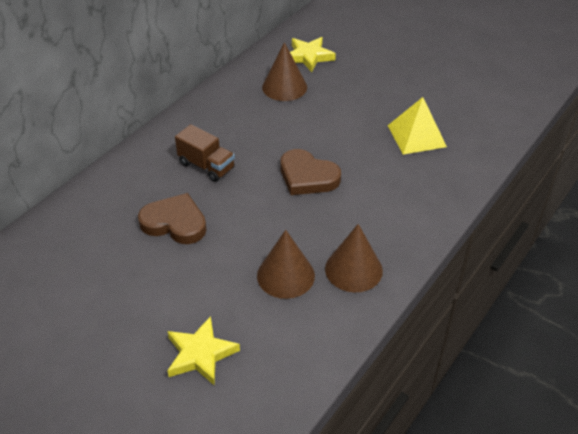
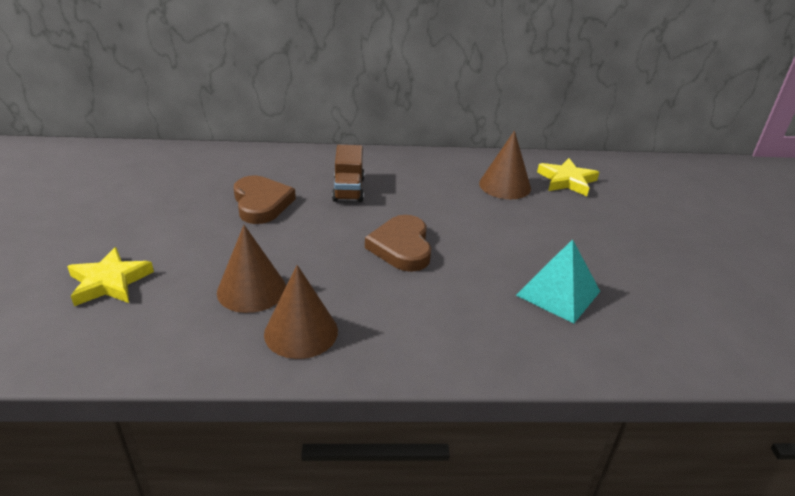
camera: 50 degrees right, 10 degrees down
(416, 136) = (558, 293): yellow pyramid -> turquoise pyramid

